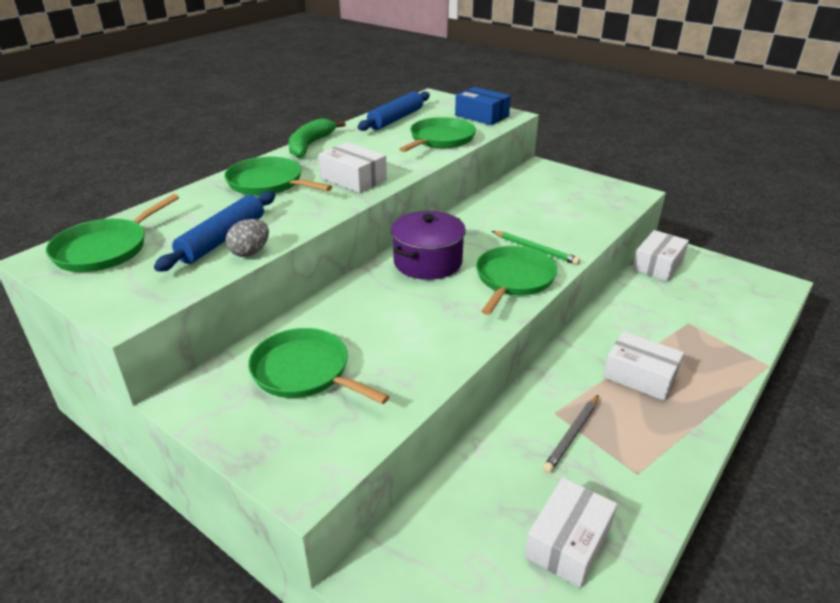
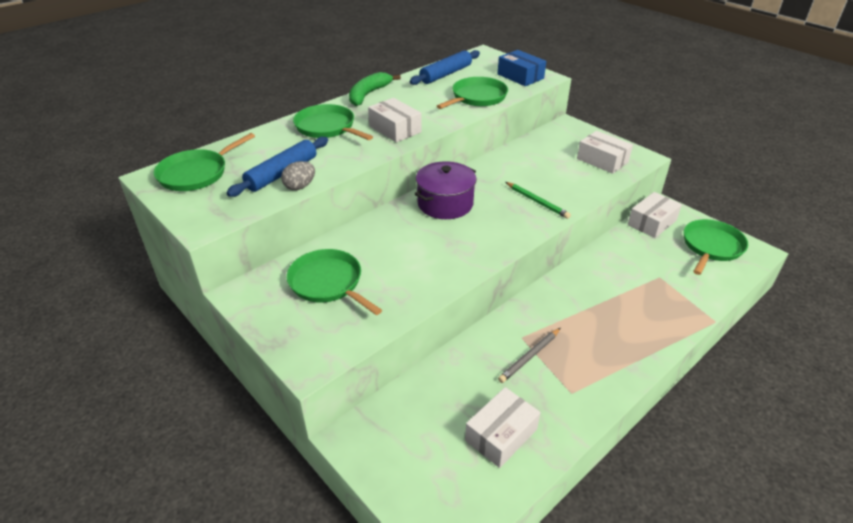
camera: 10 degrees right, 5 degrees up
(513, 279) = (510, 226): green pan -> green pan (711, 246)
(640, 376) = (601, 317): white box -> white box (602, 160)

